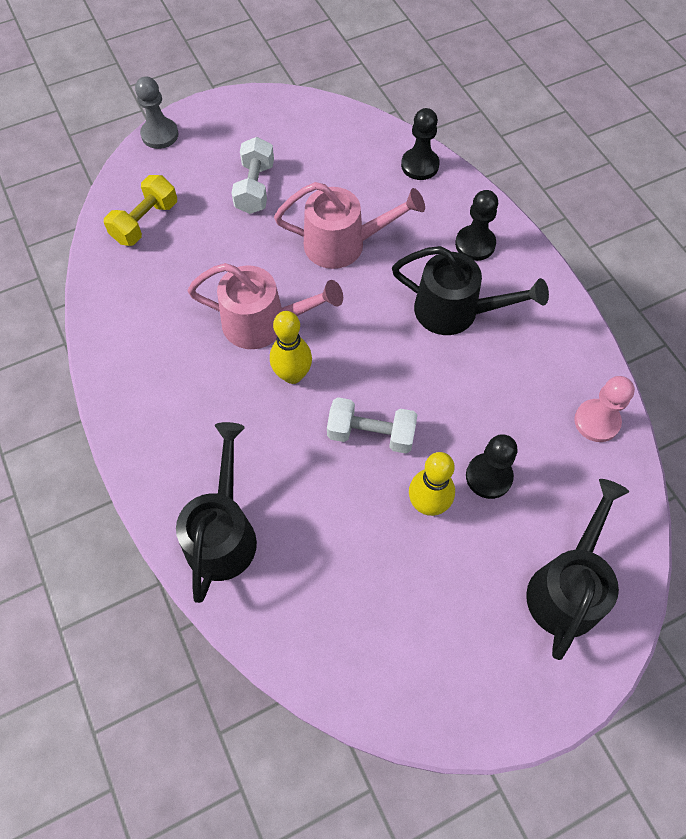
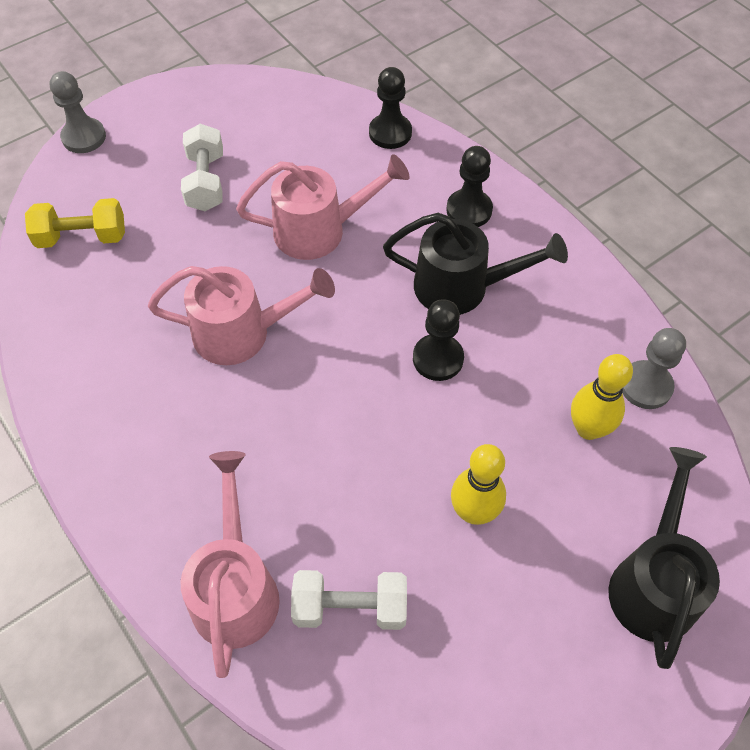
camera: 10 degrees left, 5 degrees down
(145, 222) = (82, 237): yellow dumbbell -> yellow dumbbell turned 60 degrees clockwise
(223, 532) = (236, 586): black watering can -> pink watering can
(292, 375) = (287, 387): yellow bowling pin -> yellow bowling pin (588, 429)
(371, 434) = (392, 441): white dumbbell -> white dumbbell (350, 607)
(489, 476) = (537, 468): black pawn -> black pawn (438, 358)
(596, 421) = (645, 386): pink pawn -> grey pawn

